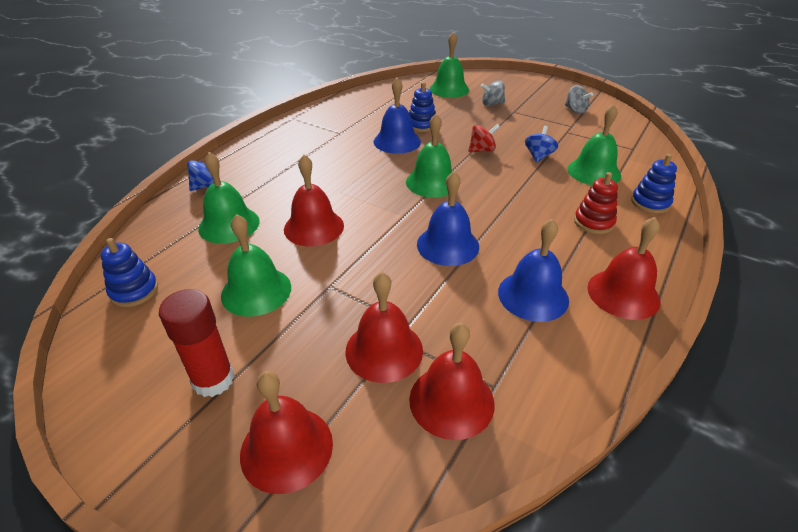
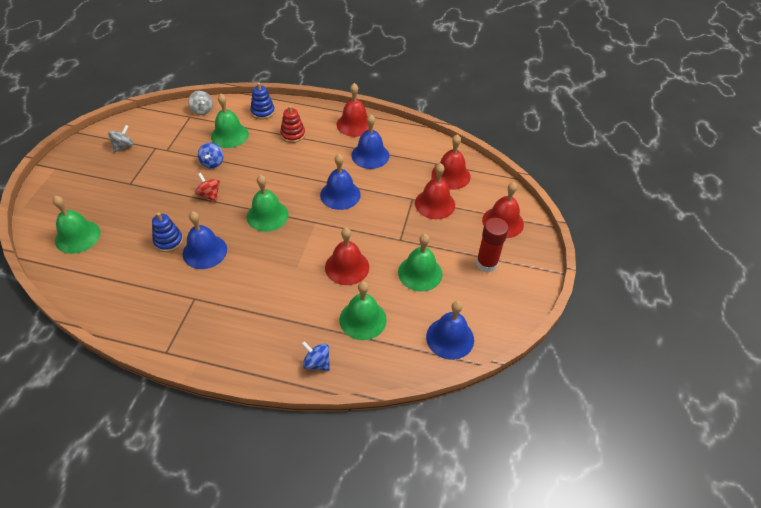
camera: 110 degrees left, 10 degrees up
(134, 291) = (450, 338): blue stacking toy -> blue bell
(492, 104) = (115, 199): grey spinning top -> grey spinning top (202, 110)
(538, 156) = (212, 163): blue spinning top -> blue spinning top turned 90 degrees counterclockwise

